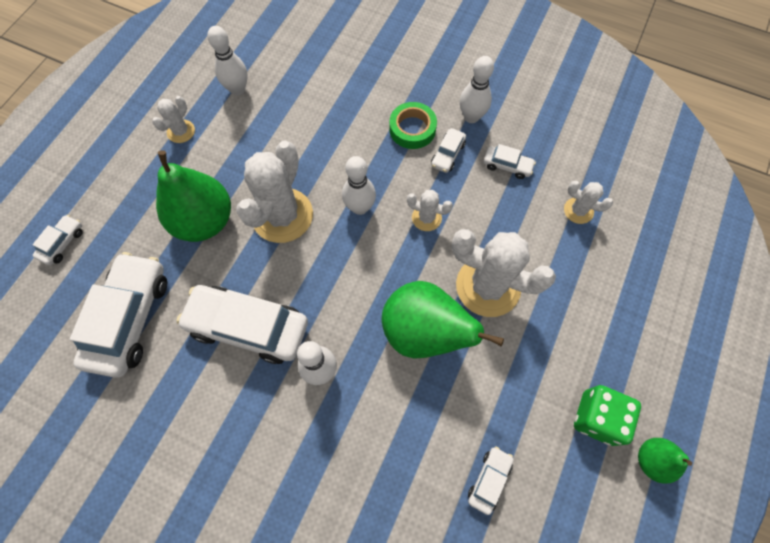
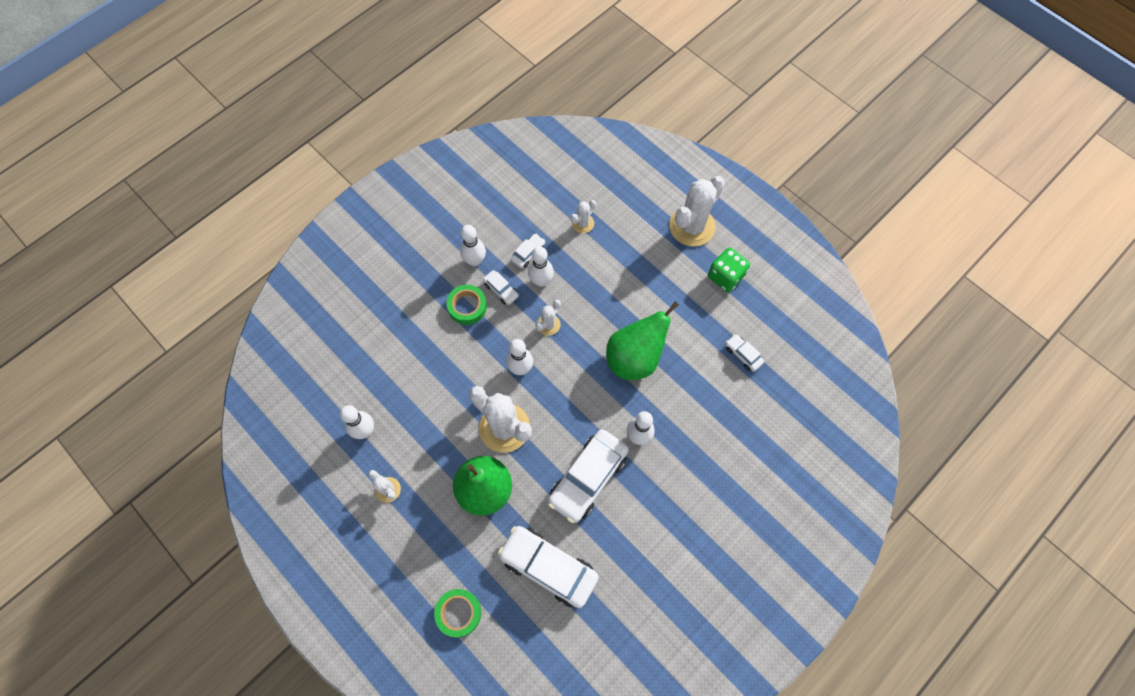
camera: 70 degrees left, 0 degrees up
(62, 243) = (458, 613): white car -> green tape
(479, 191) = (541, 281): none -> white bowling pin
(488, 286) = (616, 304): white cactus -> white cactus (692, 226)
(652, 460) = (759, 258): green pear -> none

